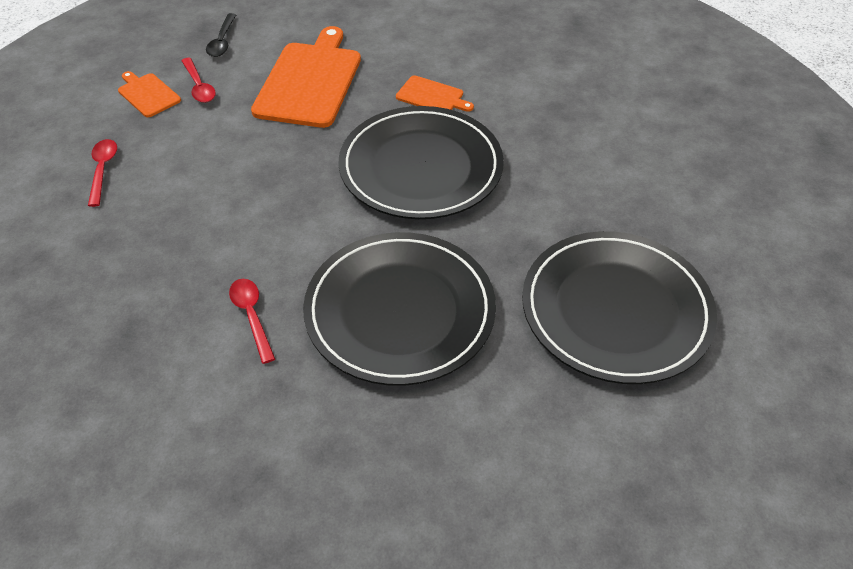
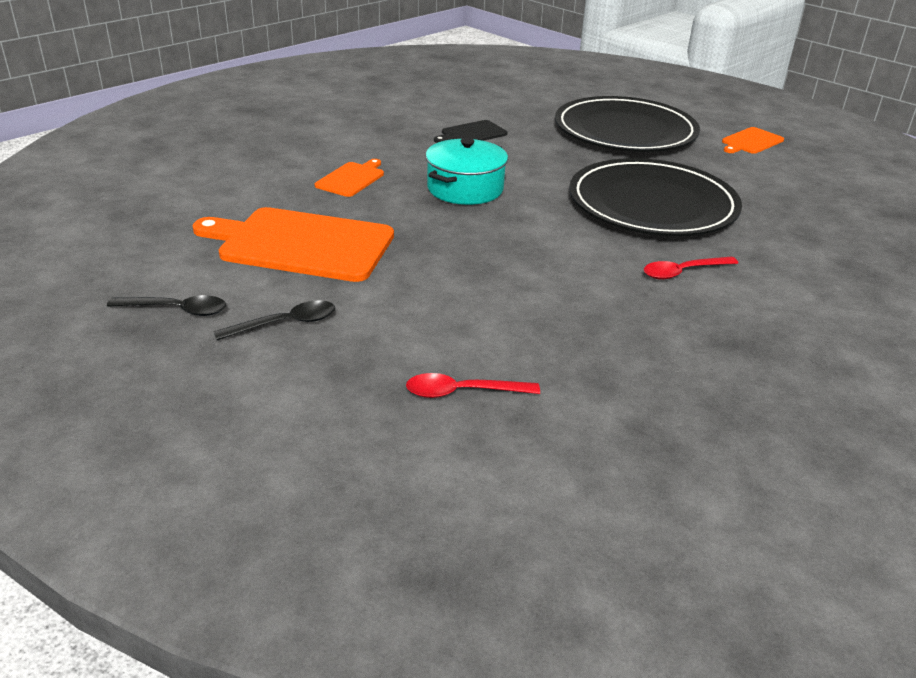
camera: 90 degrees left, 15 degrees down
(148, 94) = (290, 368): orange cutting board -> orange cutting board (751, 141)
(199, 86) = (285, 324): red spoon -> black spoon
(421, 167) = (465, 189): black plate -> turquoise pot
(563, 171) = (472, 133): none -> black cutting board

